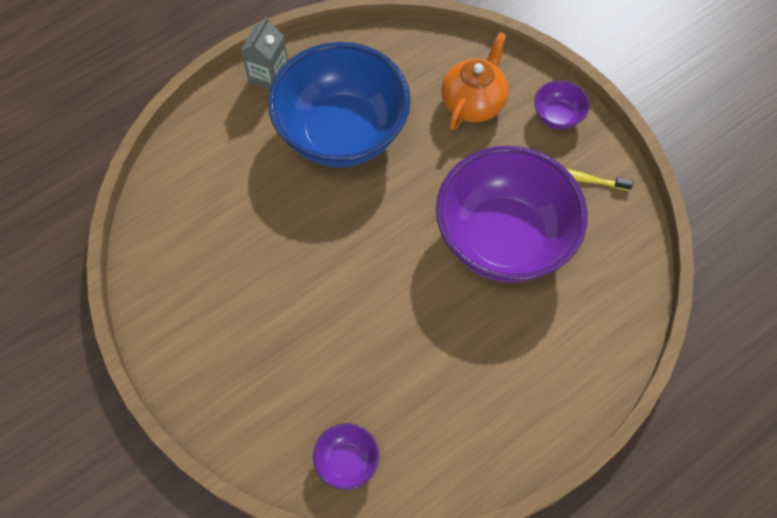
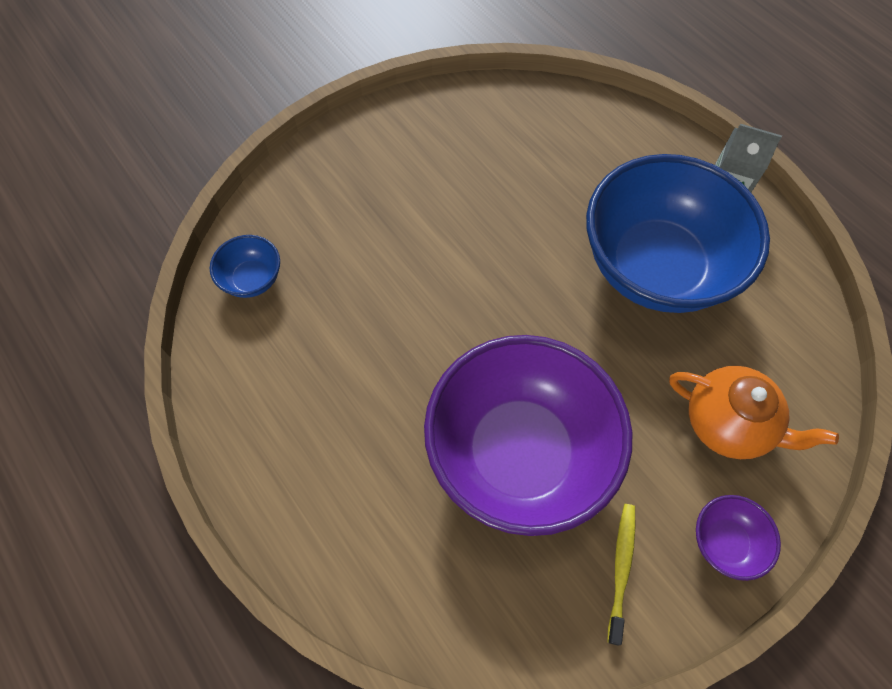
camera: 90 degrees right, 0 degrees up
(347, 461) = (252, 279): purple bowl -> blue bowl

